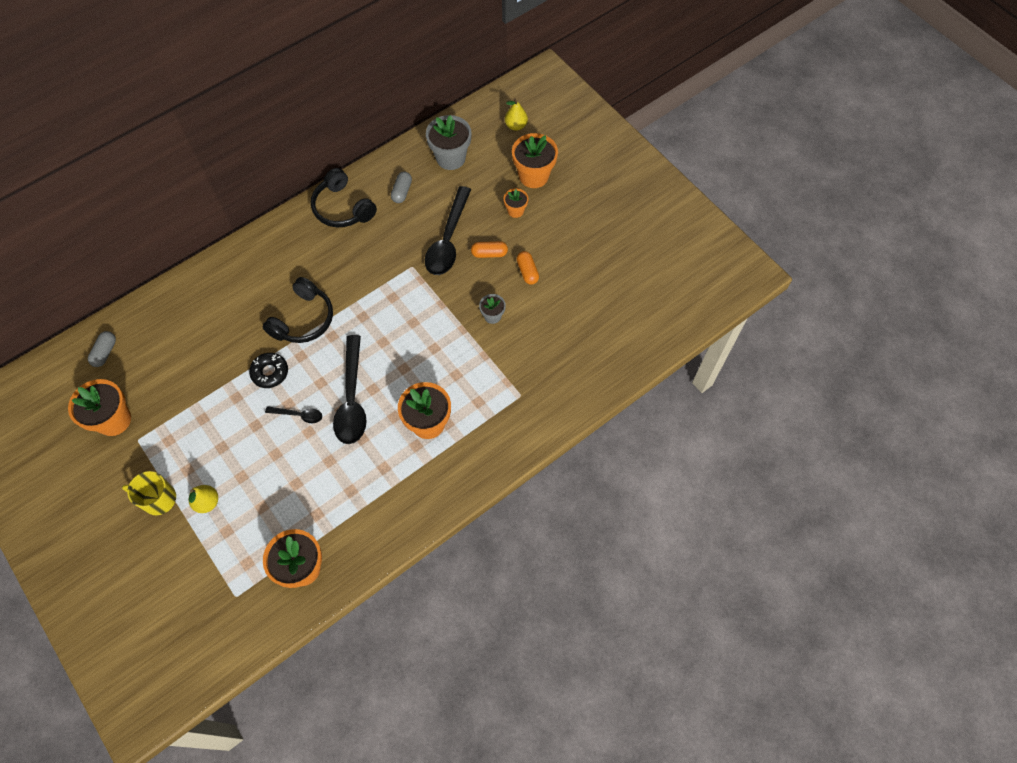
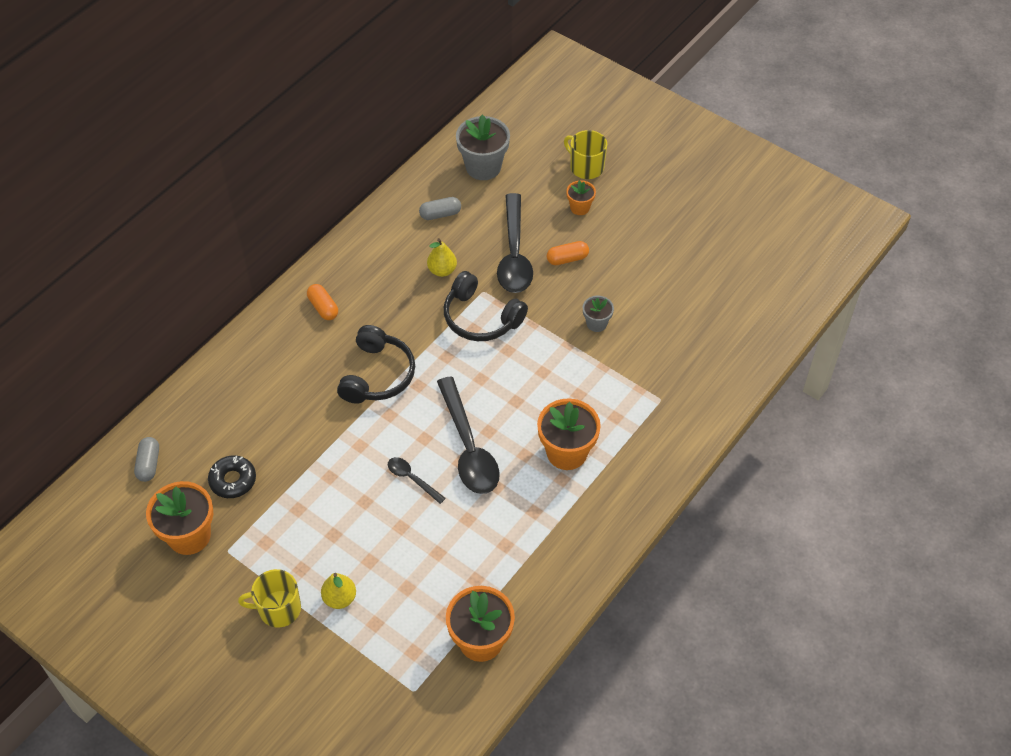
camera: 15 degrees left, 10 degrees down
(270, 372) = (360, 441): black donut -> black donut (233, 480)
(298, 415) = (412, 479): black spoon -> black spoon turned 135 degrees counterclockwise
(342, 208) = (377, 245): black headphones -> black headphones (481, 318)
(402, 192) = (440, 214): grey capsule -> grey capsule turned 75 degrees clockwise
(516, 126) = (545, 118): yellow pear -> yellow pear (442, 270)
(527, 272) = (618, 269): orange capsule -> orange capsule (323, 307)
(533, 176) = (586, 167): orange flower pot -> yellow mug

